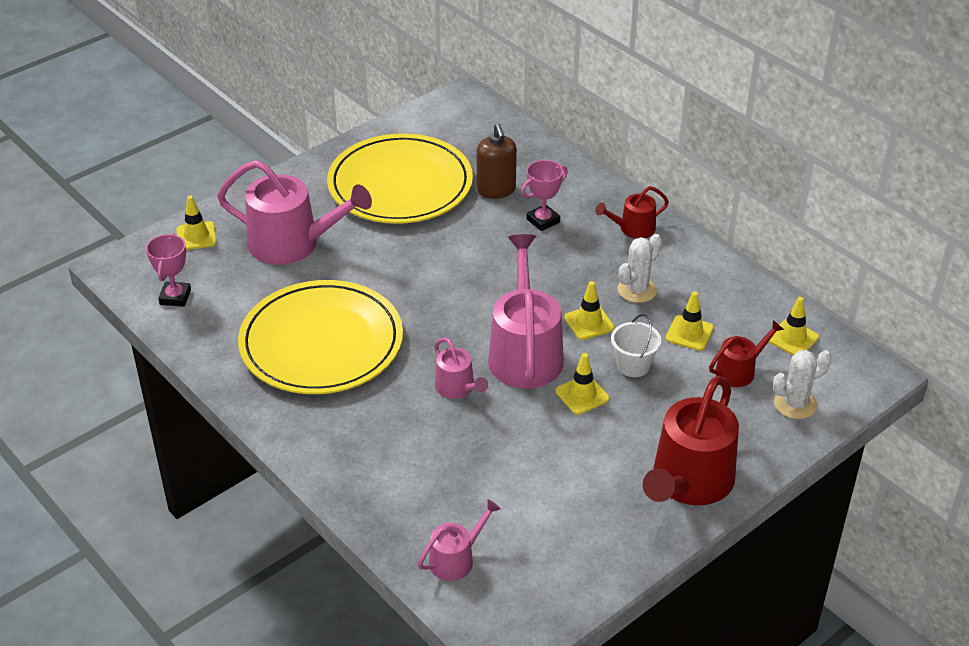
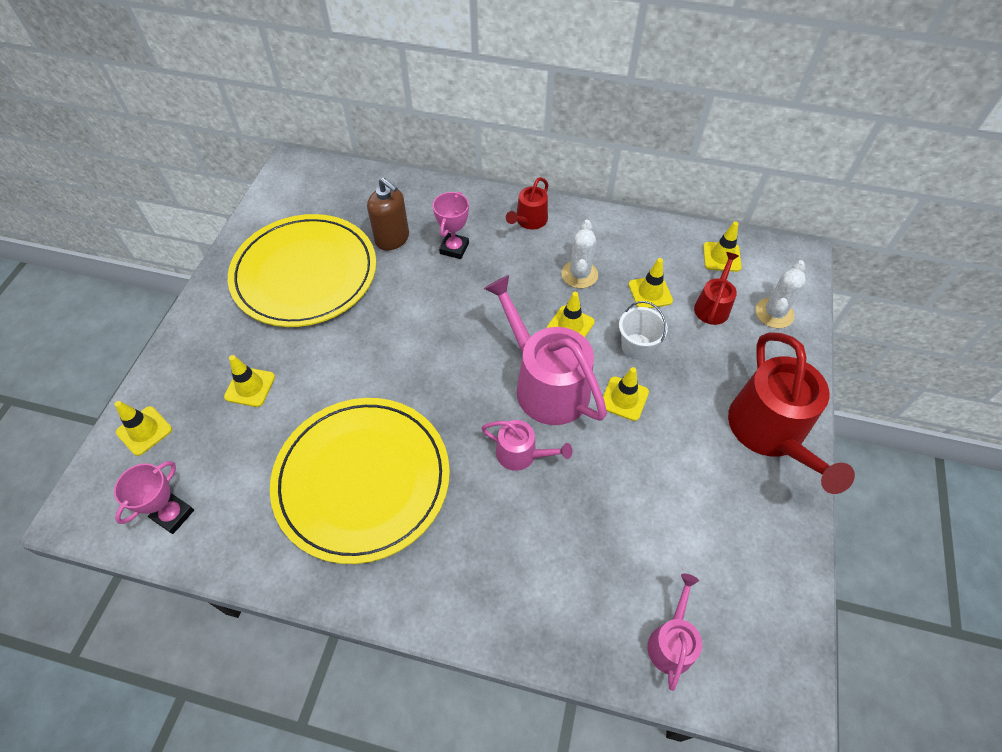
camera: 35 degrees left, 15 degrees up
(175, 297) = (173, 515): pink trophy -> pink trophy turned 60 degrees clockwise
(292, 243) = (250, 387): pink watering can -> yellow traffic cone

